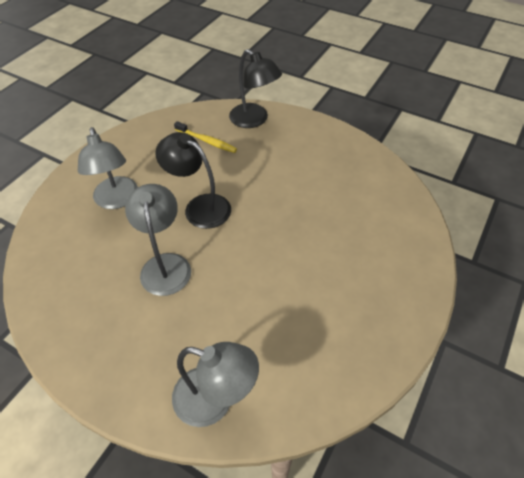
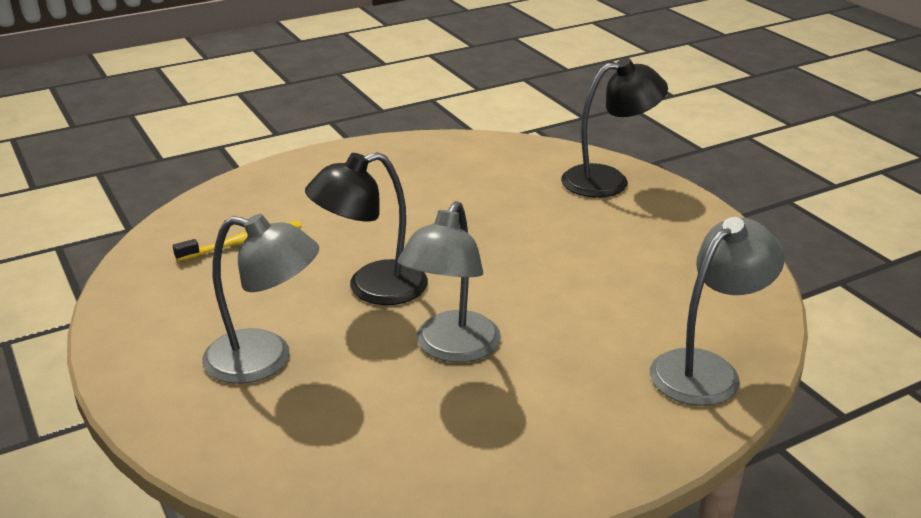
camera: 60 degrees left, 20 degrees down
(165, 264) = (451, 348): grey lamp -> grey lamp turned 90 degrees counterclockwise
(254, 120) = (254, 193): black lamp -> black lamp (608, 180)

